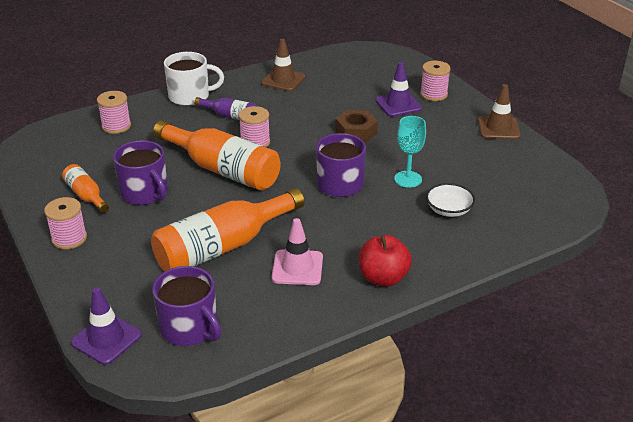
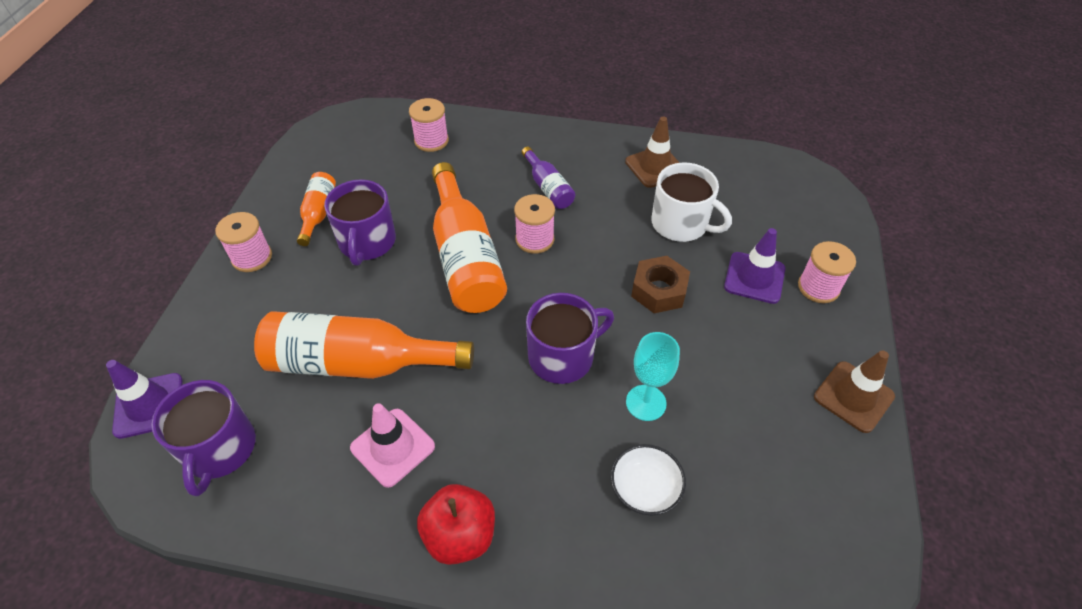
camera: 40 degrees right, 15 degrees up
(190, 96) = (537, 139): white mug -> white mug (681, 224)

